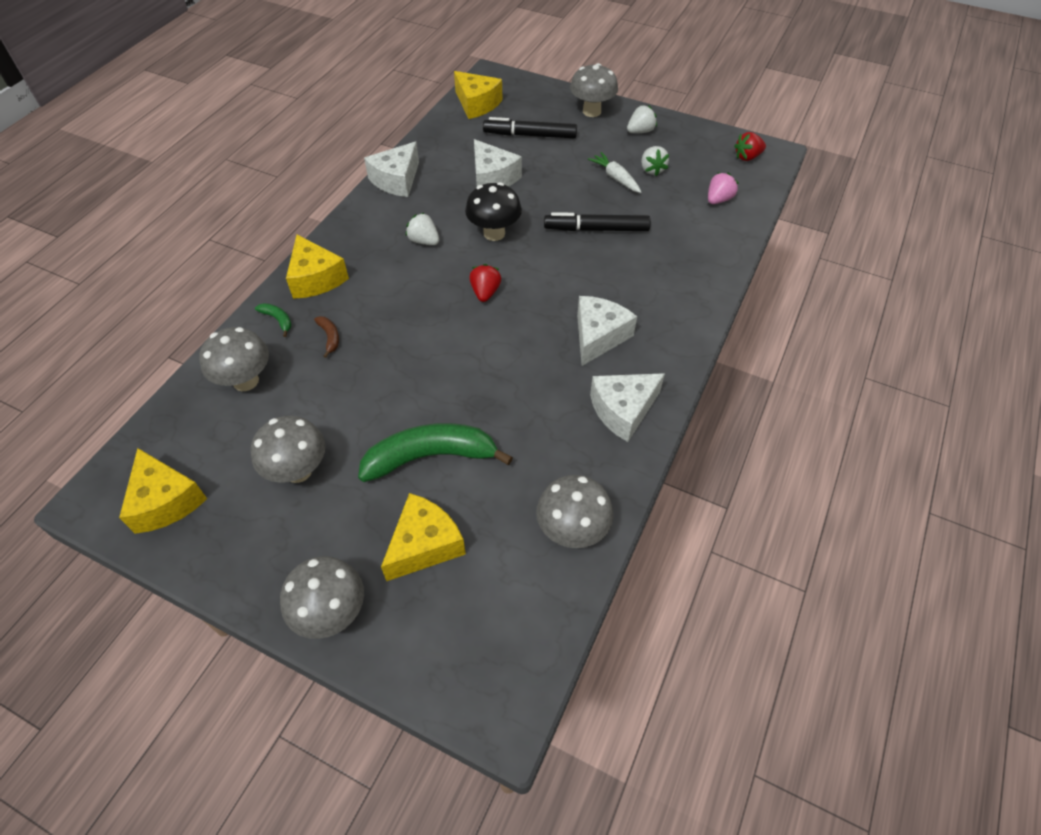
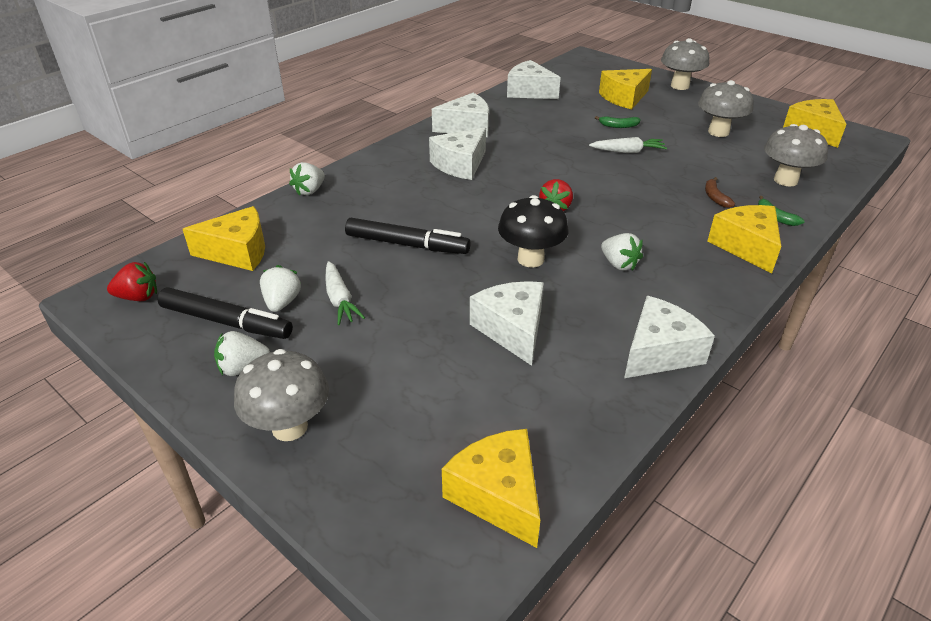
camera: 165 degrees left, 15 degrees down
(418, 400) = (628, 151): none -> white carrot
(431, 457) = (618, 126): green banana -> green banana, size x0.41
(530, 135) = (425, 395): black marker -> black marker (226, 322)
(572, 531) = (529, 92): grey mushroom -> white cheese
(718, 200) = (238, 252): pink strawberry -> yellow cheese
(719, 270) = (309, 191): none -> white strawberry

